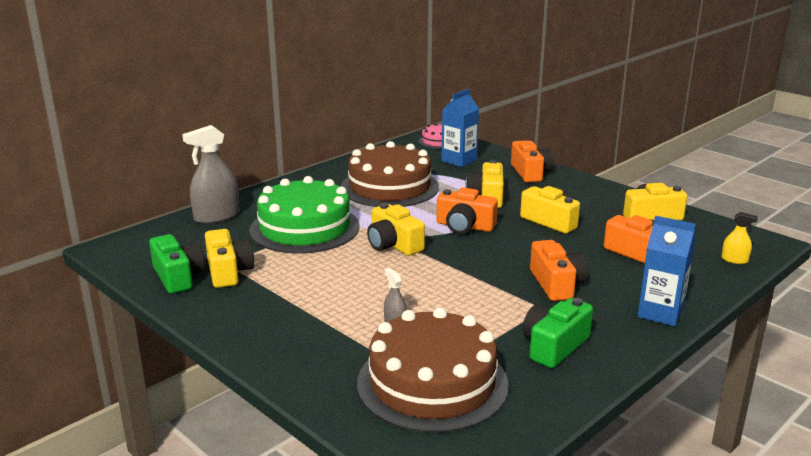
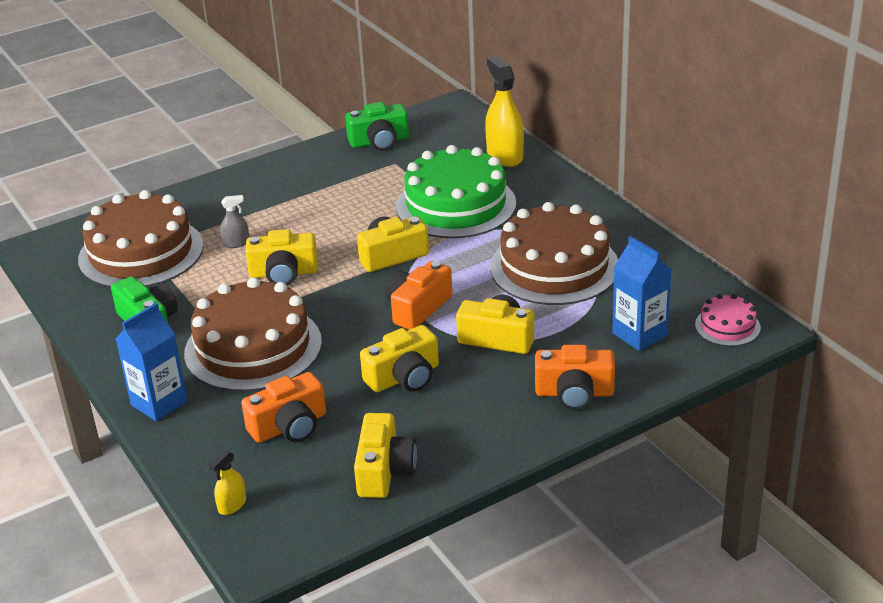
camera: 105 degrees right, 10 degrees up
(217, 216) = (504, 156): grey spray bottle -> yellow spray bottle
(228, 271) = (377, 164): yellow camera -> yellow camera (283, 273)
(556, 284) = (253, 347): orange camera -> brown cake

